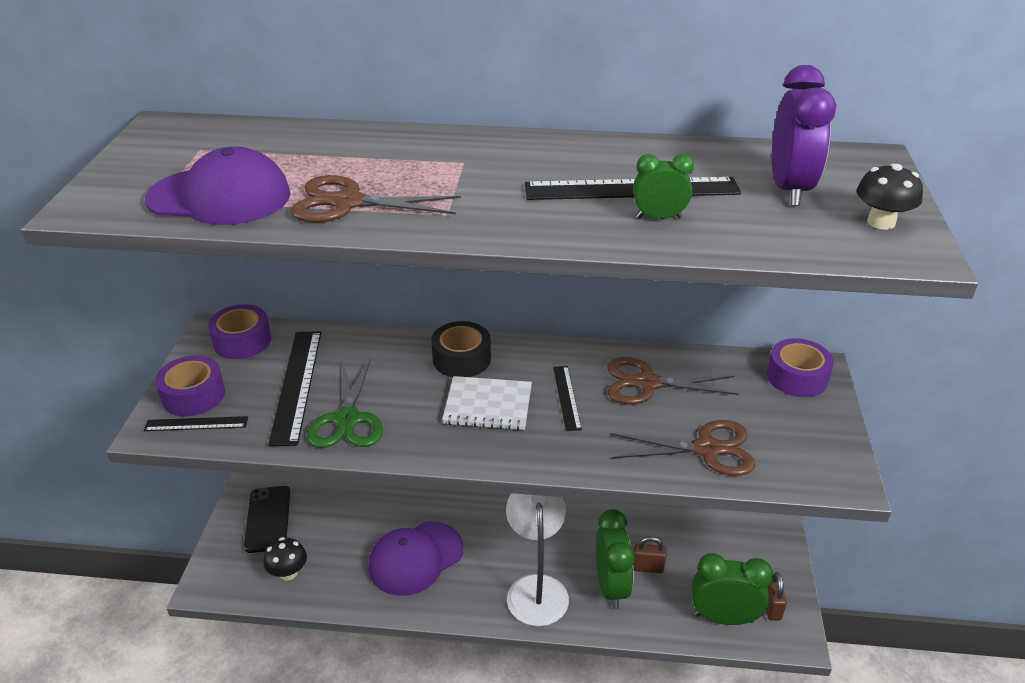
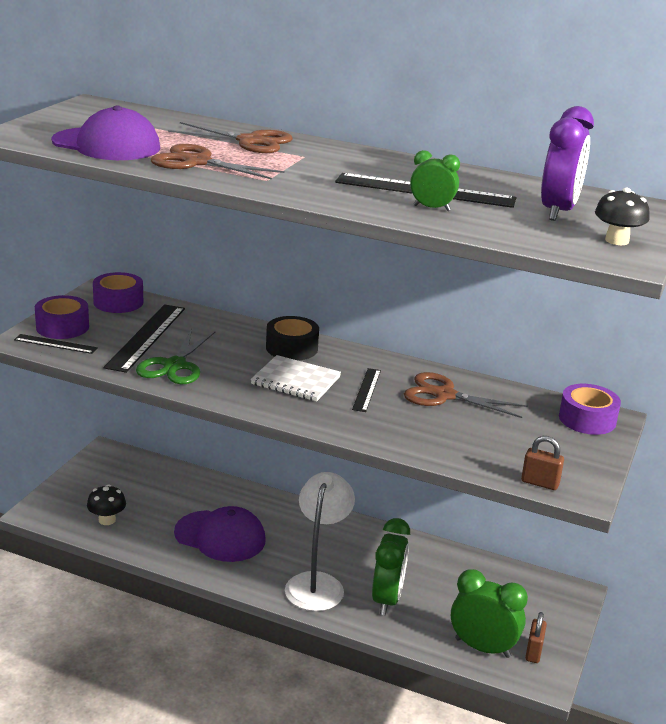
camera: 15 degrees right, 10 degrees down
(268, 519) = (107, 479): black phone -> none
(415, 558) = (220, 536): purple cap -> purple cap turned 135 degrees counterclockwise
(647, 567) = (429, 594): brown padlock -> brown padlock (540, 483)
(707, 449) = (468, 446): brown scissors -> brown scissors (250, 141)

